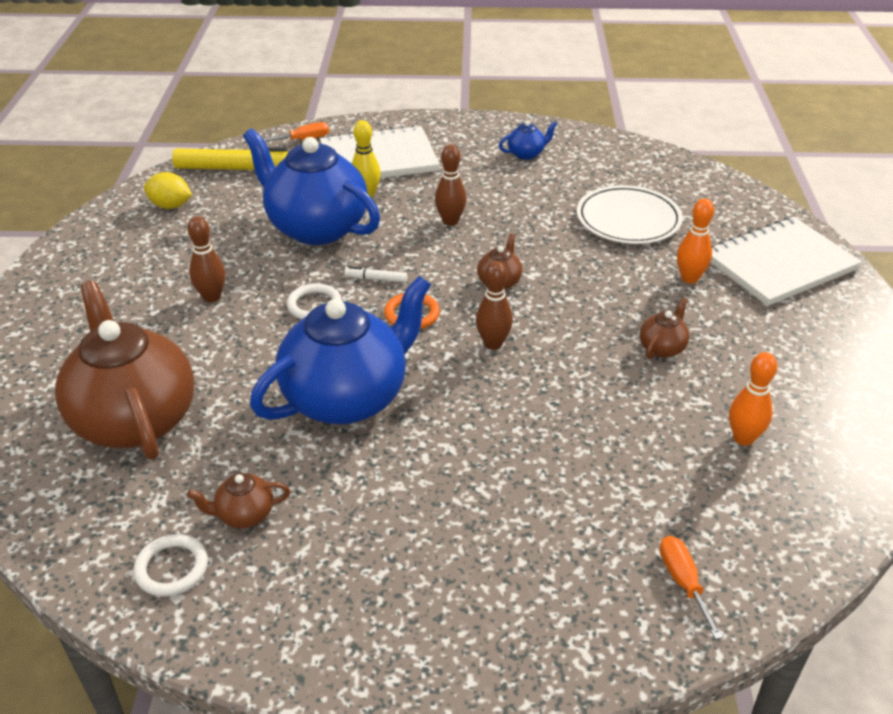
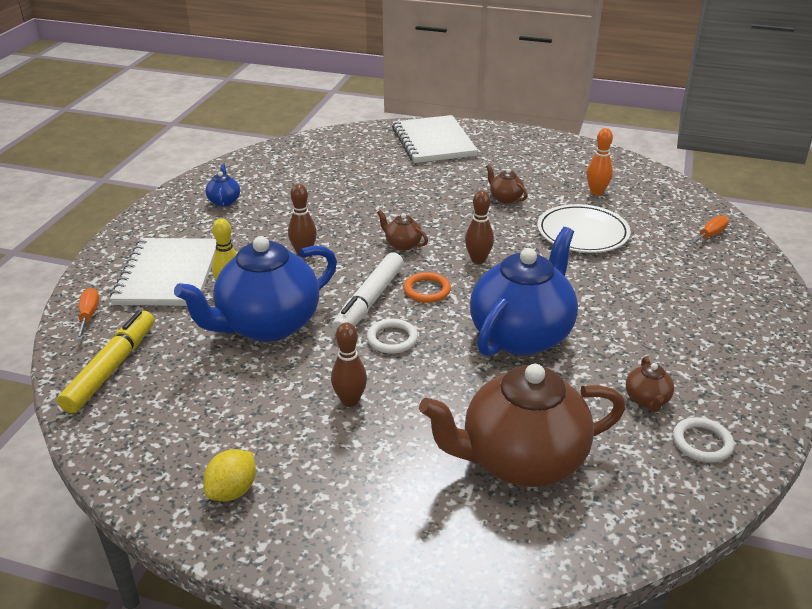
camera: 75 degrees left, 5 degrees down
(170, 206) = (155, 423): yellow lemon -> yellow lemon (232, 491)
(347, 397) = (522, 335): blue teapot -> blue teapot turned 60 degrees clockwise
(376, 279) = (369, 301): white marker -> white marker, size x2.26
(628, 219) = (351, 179): white plate -> white plate (582, 233)
(683, 582) = (709, 236): orange screwdriver -> orange screwdriver turned 135 degrees clockwise
(689, 278) = (434, 173): orange bowling pin -> none

